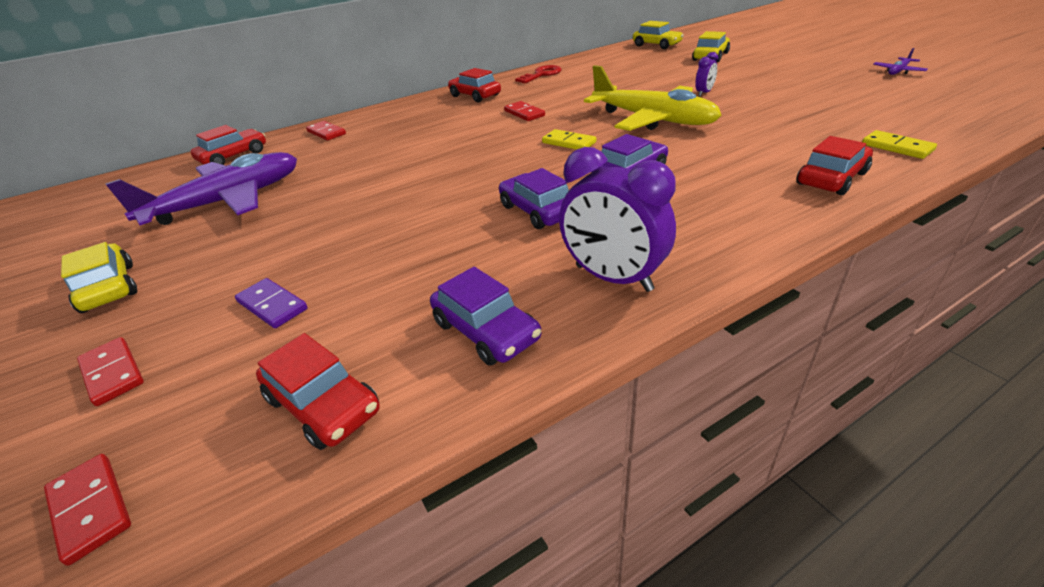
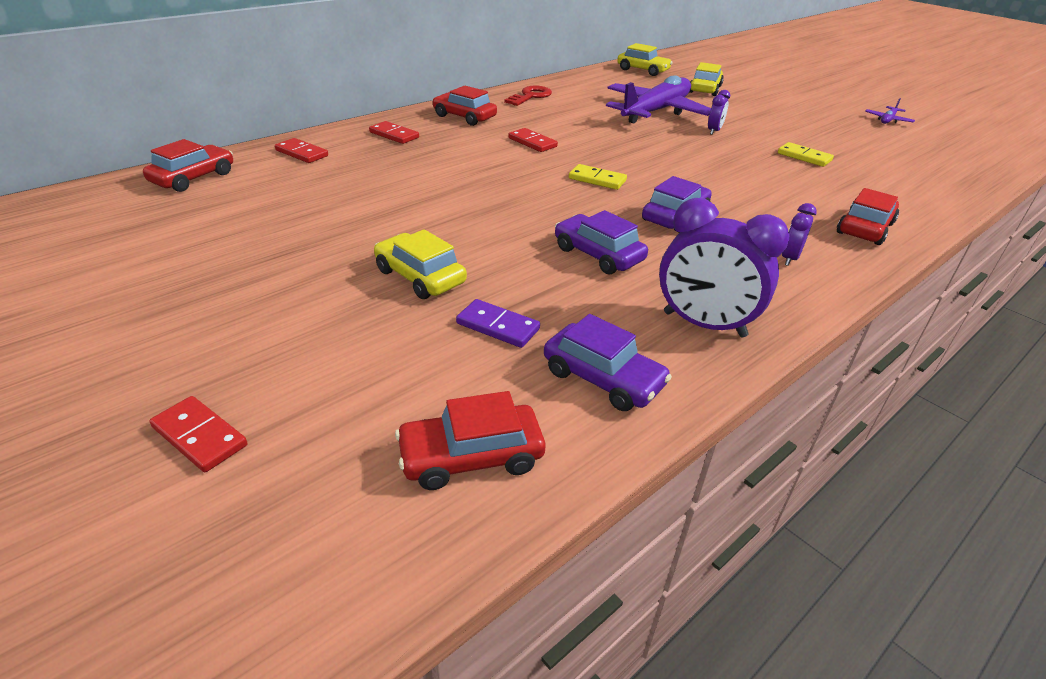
camera: 15 degrees left, 0 degrees up
(90, 509) = (269, 575): red domino -> red domino (394, 135)
(109, 287) = (126, 339): yellow car -> yellow car (420, 277)
(228, 201) = (221, 235): purple plane -> purple plane (655, 112)
(272, 305) = (353, 357): purple domino -> purple domino (498, 326)
(323, 404) = (471, 457): red car -> red car turned 135 degrees clockwise
(652, 120) = (674, 158): yellow plane -> none
(734, 211) = (789, 258): none -> purple clock
(896, 147) = (910, 199): yellow domino -> yellow domino (804, 157)

